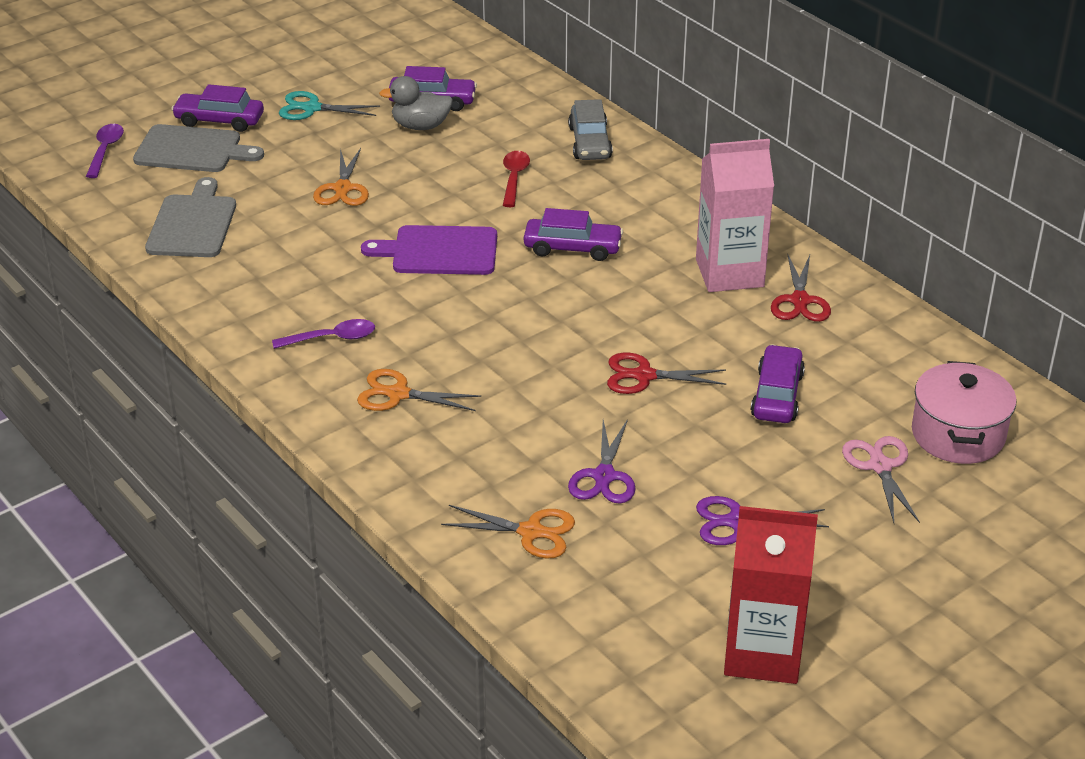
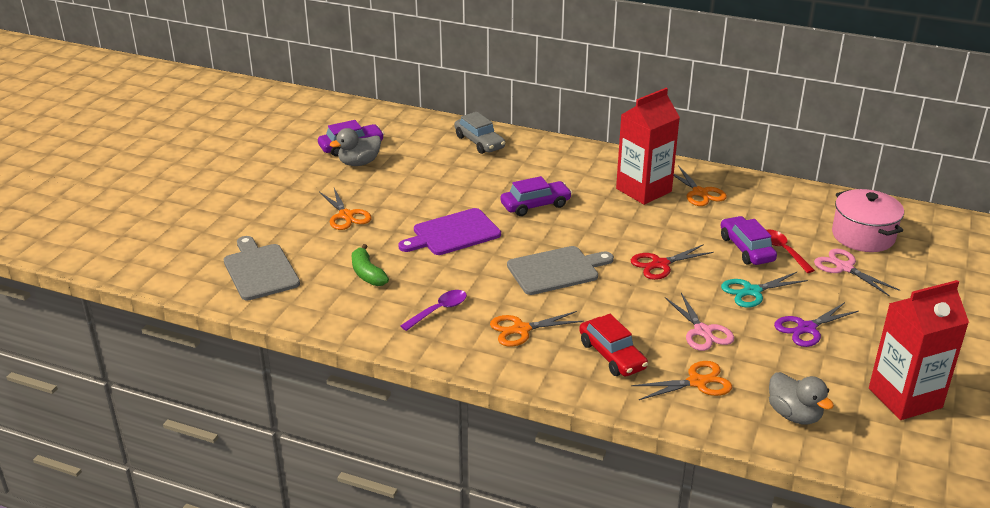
camera: 30 degrees left, 5 degrees down
(105, 150) = (141, 242): purple spoon -> none
(192, 150) = (209, 223): grey cutting board -> grey cutting board (556, 270)
(219, 120) = (210, 199): purple car -> none
(298, 267) = (367, 274): none -> green banana
(312, 108) = (271, 173): turquoise scissors -> turquoise scissors (752, 291)
(467, 463) = (612, 355): none -> red car
(514, 178) = (454, 176): red spoon -> red spoon (783, 251)
(602, 615) = (794, 415): none -> grey duck
(604, 476) = (702, 331): purple scissors -> pink scissors
(729, 273) = (643, 190): pink carton -> red carton
(800, 301) = (700, 193): red scissors -> orange scissors

